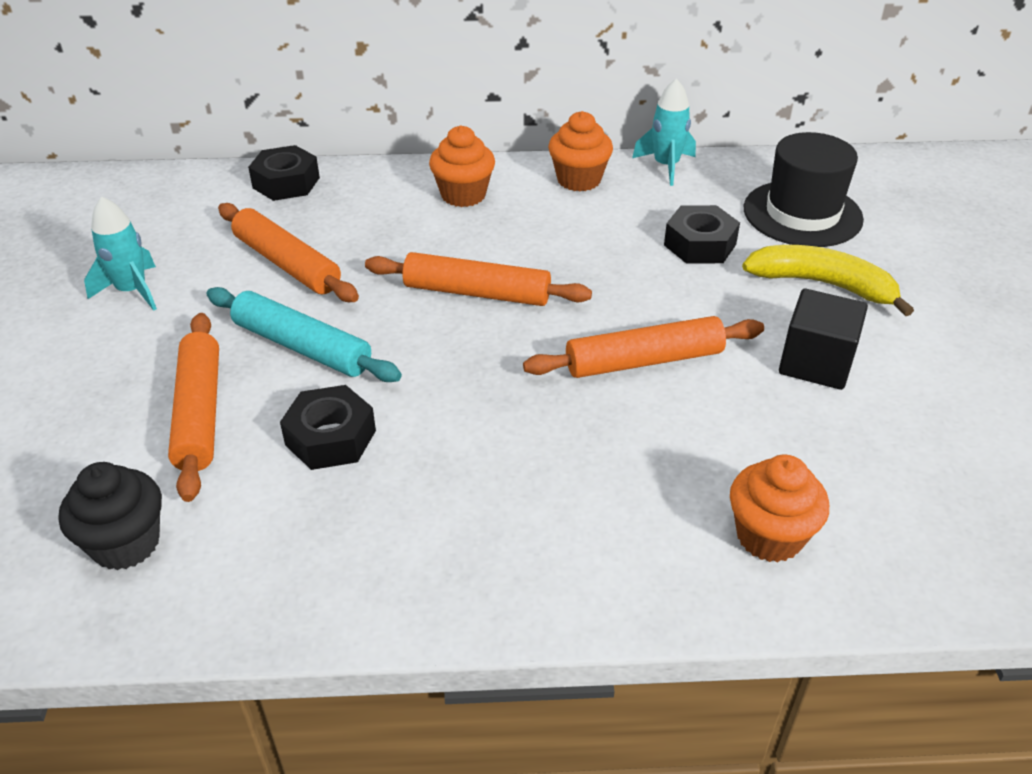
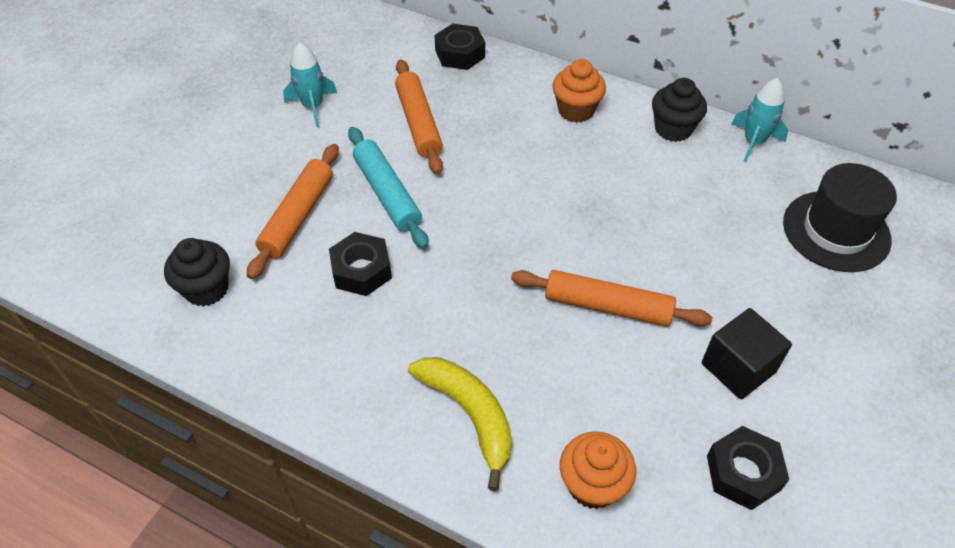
camera: 30 degrees right, 10 degrees up
(477, 292) = (528, 198): orange rolling pin -> none
(579, 180) = (673, 129): orange cupcake -> black cupcake
(700, 244) = (726, 225): black nut -> black nut (743, 472)
(822, 284) = (800, 302): yellow banana -> yellow banana (469, 414)

